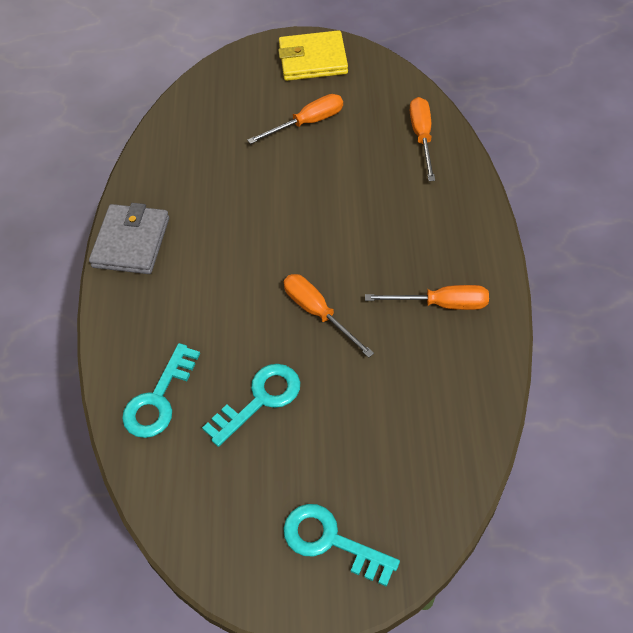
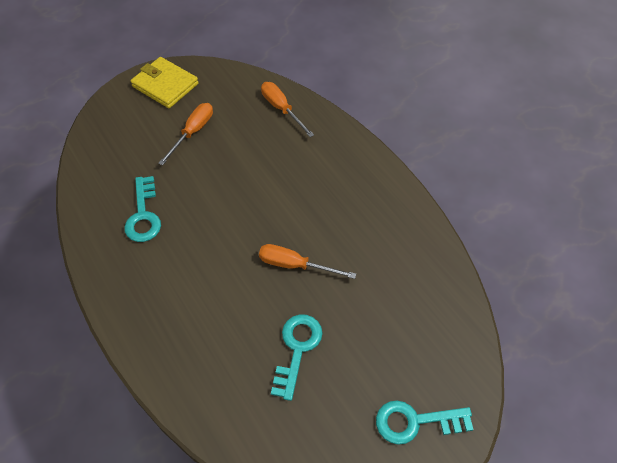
camera: 35 degrees left, 0 degrees up
(131, 242) = (115, 282): grey wallet -> none
(158, 399) = (221, 390): turquoise key -> turquoise key (143, 215)
(313, 59) = (165, 85): yellow wallet -> yellow wallet turned 75 degrees clockwise
(441, 304) = (373, 218): orange screwdriver -> none

